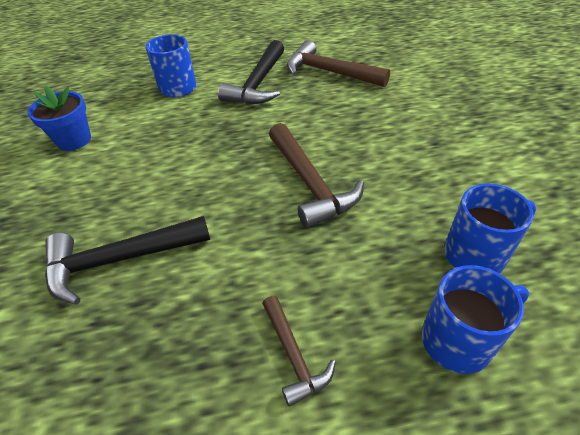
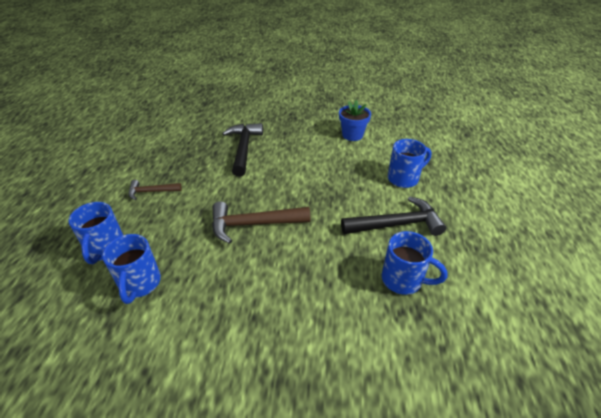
camera: 105 degrees right, 5 degrees down
(258, 83) = (396, 224): black hammer -> black hammer turned 135 degrees clockwise
(329, 72) = (403, 280): brown hammer -> blue mug

